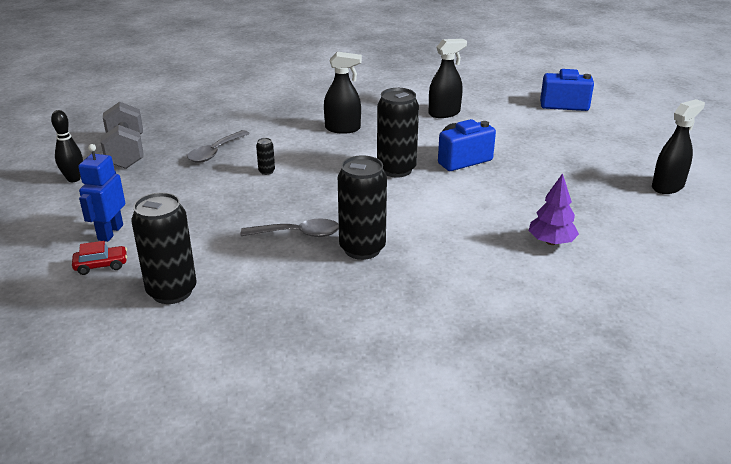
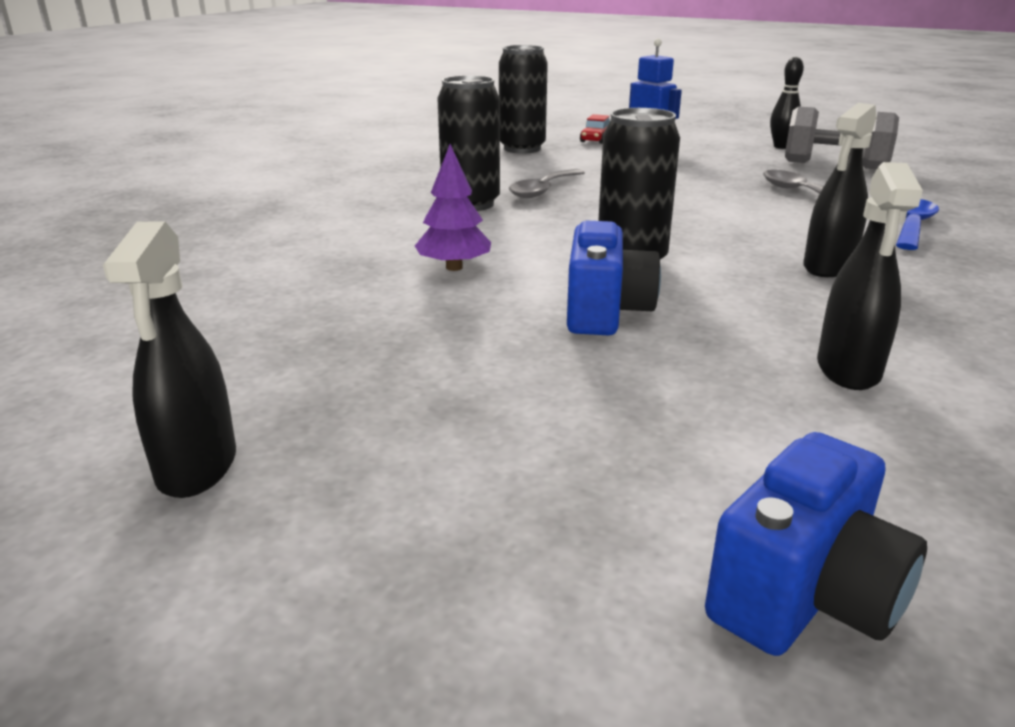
camera: 125 degrees right, 5 degrees down
(254, 119) = (911, 226): none -> blue spoon
(266, 171) = (714, 204): black can -> none
(551, 242) = (299, 284): purple tree -> purple tree (454, 267)

